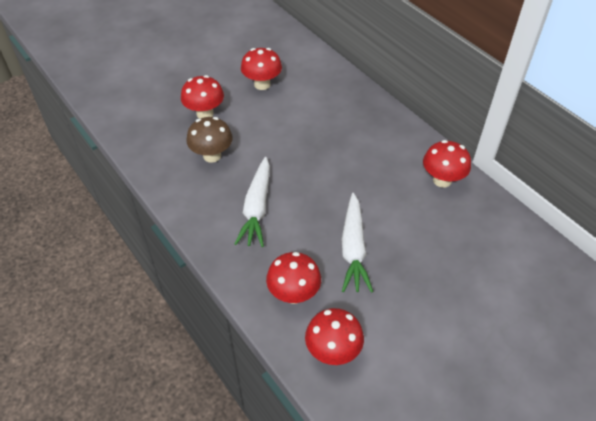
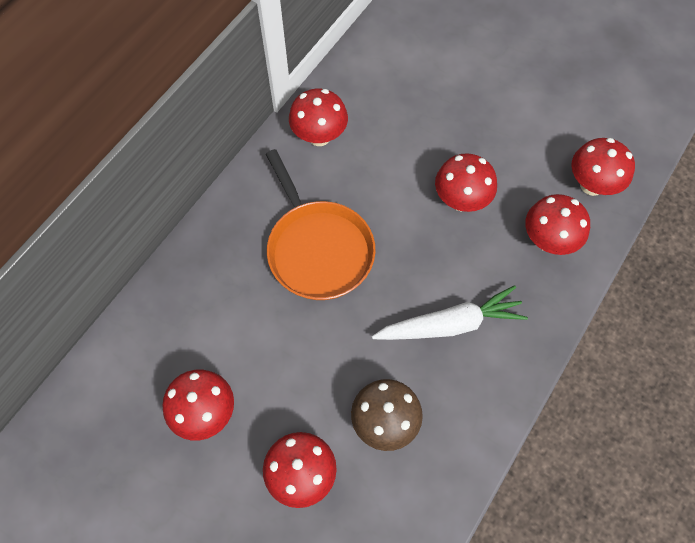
camera: 110 degrees left, 15 degrees up
(345, 155) = (318, 249): none -> orange pan
(353, 249) = (461, 200): white carrot -> red mushroom

